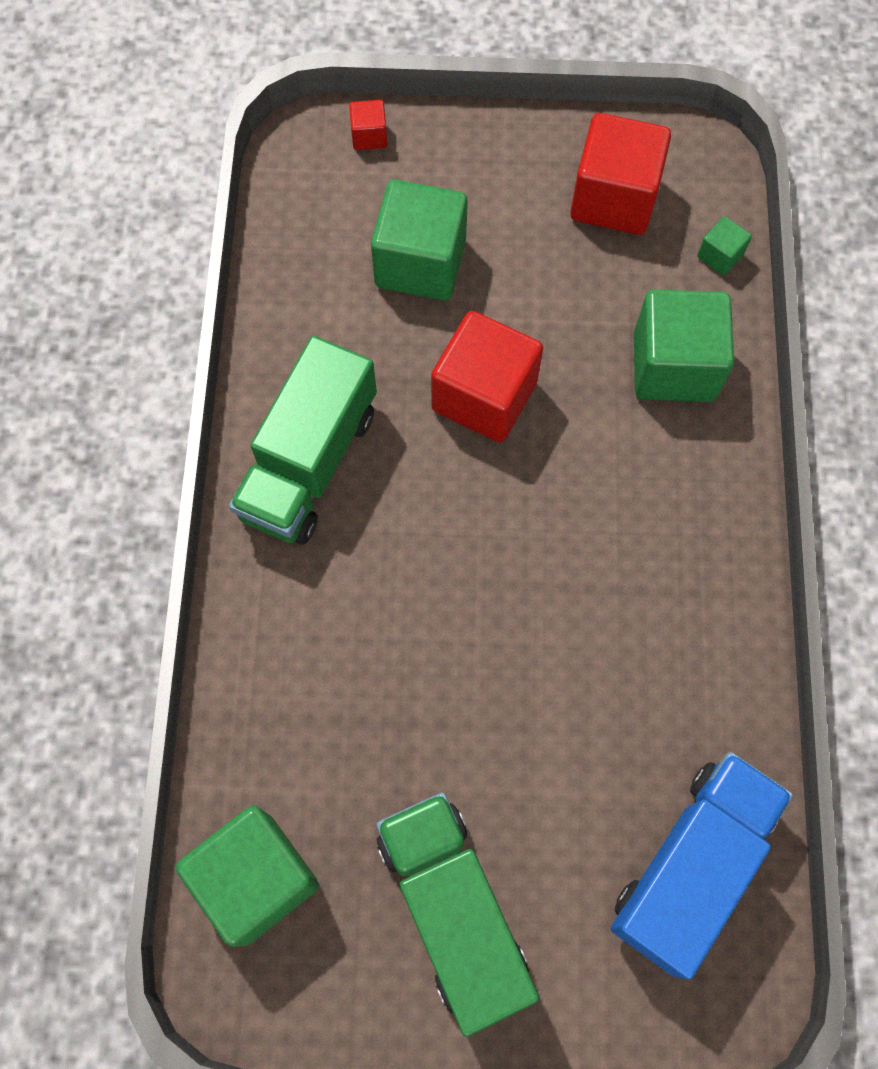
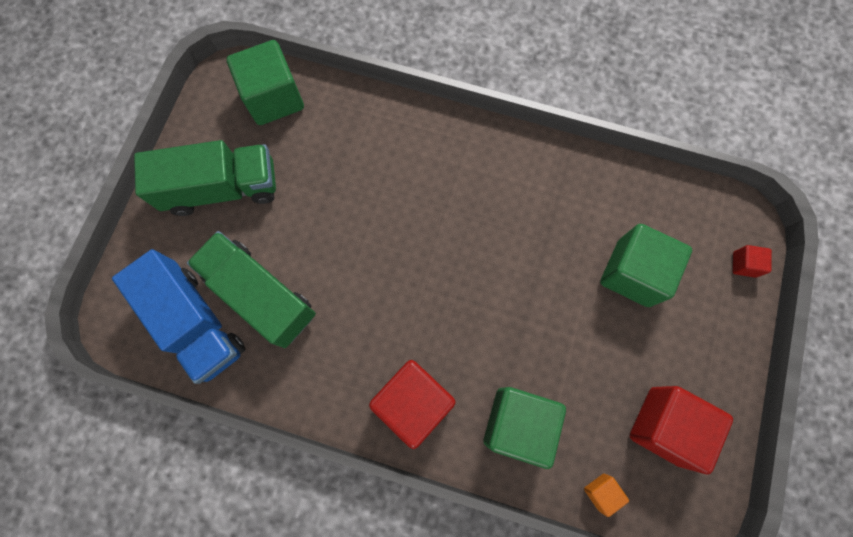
camera: 105 degrees right, 5 degrees up
(309, 463) = (502, 173): green truck -> green truck (261, 295)
(484, 396) = (523, 288): red cube -> red cube (413, 403)
(720, 255) = (601, 492): green cube -> orange cube

